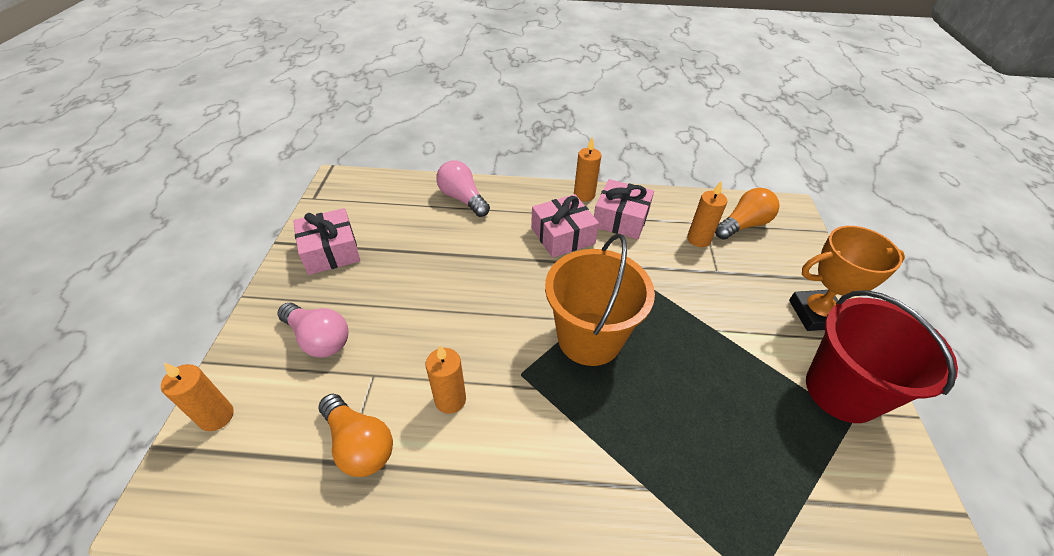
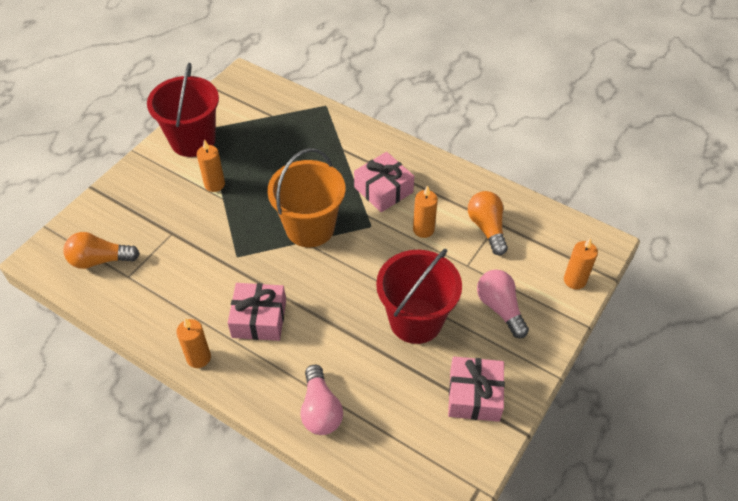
camera: 150 degrees left, 5 degrees up
(412, 290) = (415, 320): none -> red bucket
(620, 219) = (193, 313): pink gift -> pink gift (383, 190)
(698, 239) = (152, 264): orange candle -> orange candle (214, 184)
(816, 314) = (146, 179): orange trophy -> none

